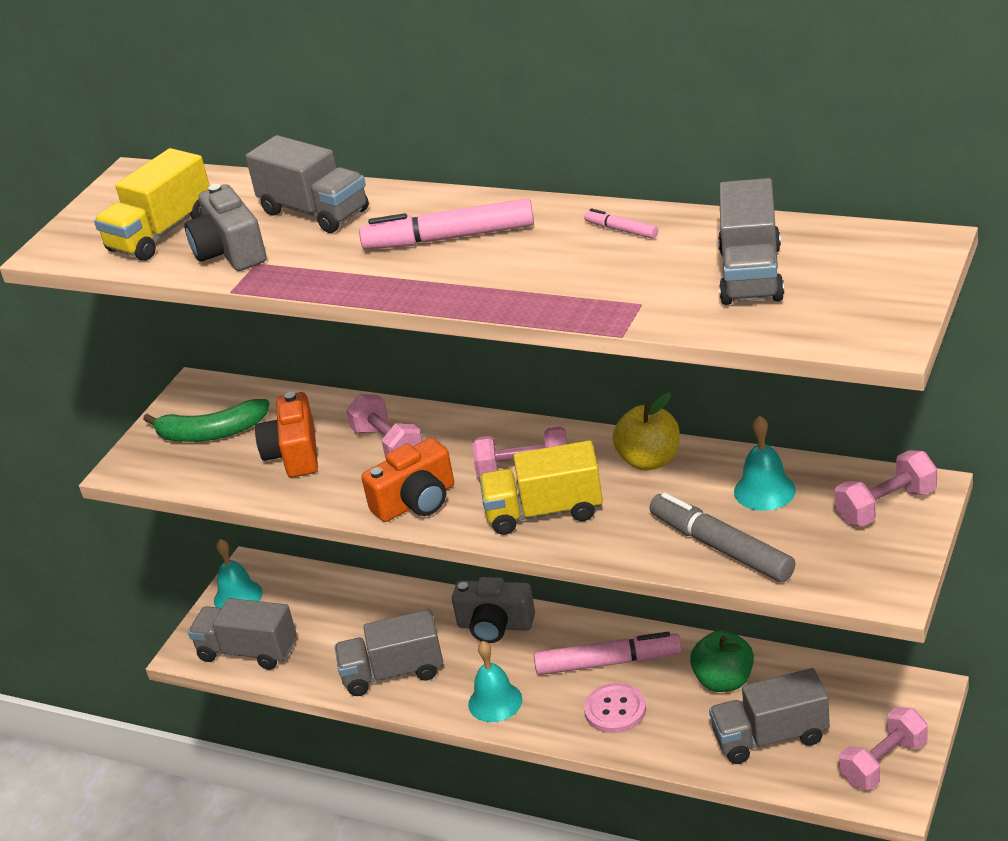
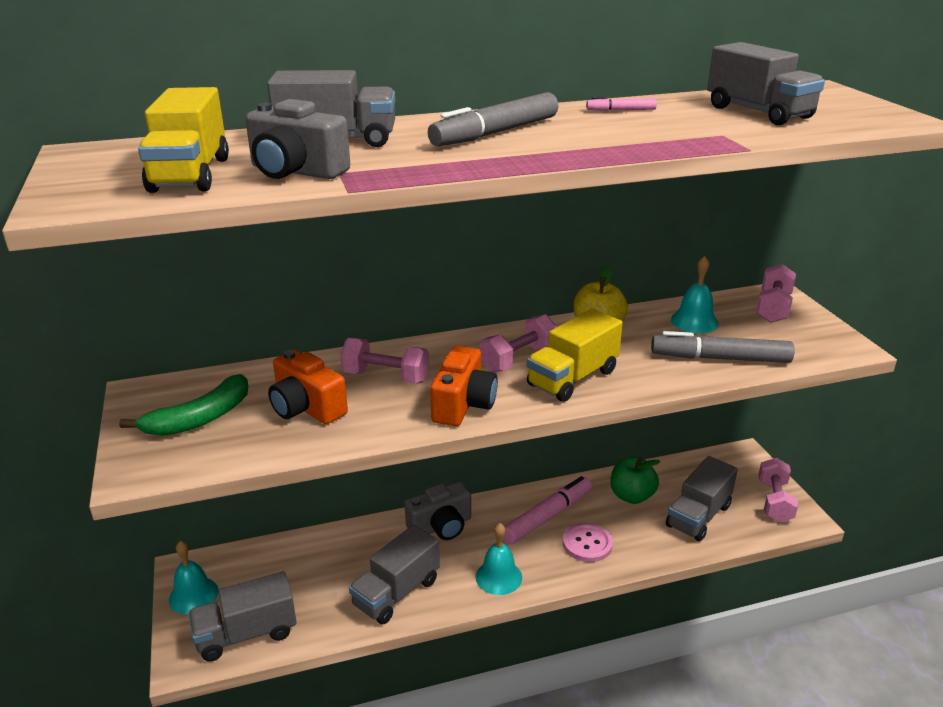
camera: 45 degrees left, 5 degrees down
(449, 238) = (495, 133): pink marker -> grey marker

